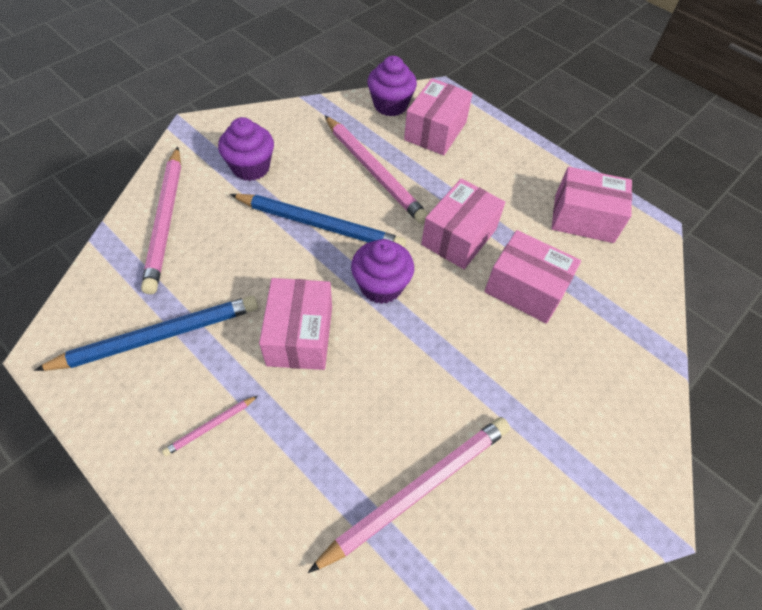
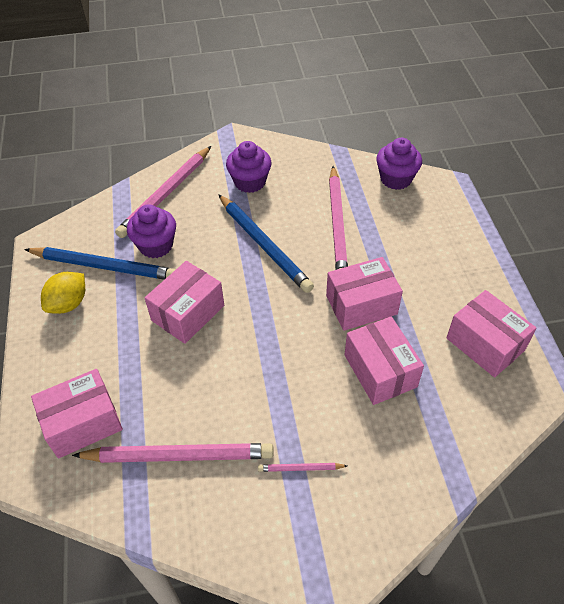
camera: 40 degrees right, 5 degrees down
(149, 403) = (68, 304): none -> yellow lemon
(210, 426) = (90, 338): pink pencil -> pink pencil (300, 468)
(381, 286) = (270, 310): purple cupcake -> purple cupcake (156, 245)
(435, 131) = (416, 215): pink box -> pink box (83, 423)

